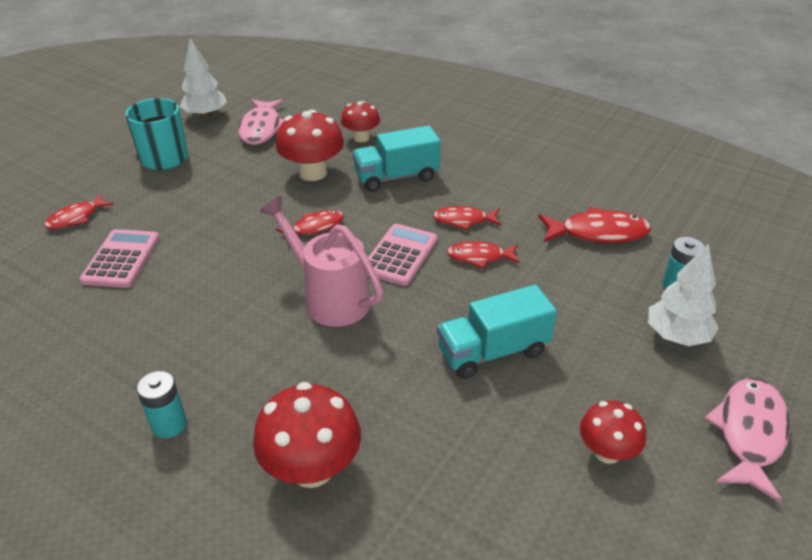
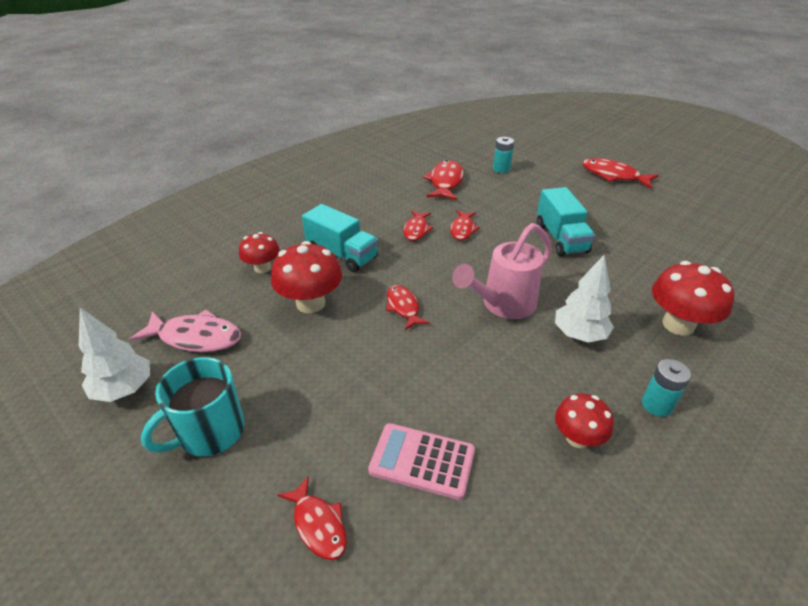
camera: 80 degrees left, 0 degrees up
(396, 177) = (342, 254): turquoise truck -> turquoise truck turned 45 degrees counterclockwise
(400, 255) = (453, 264): pink calculator -> none
(607, 452) = (635, 215): red mushroom -> red mushroom (577, 438)
(677, 336) = (545, 178): white tree -> white tree (579, 335)
(749, 433) = (613, 176): pink fish -> red fish

